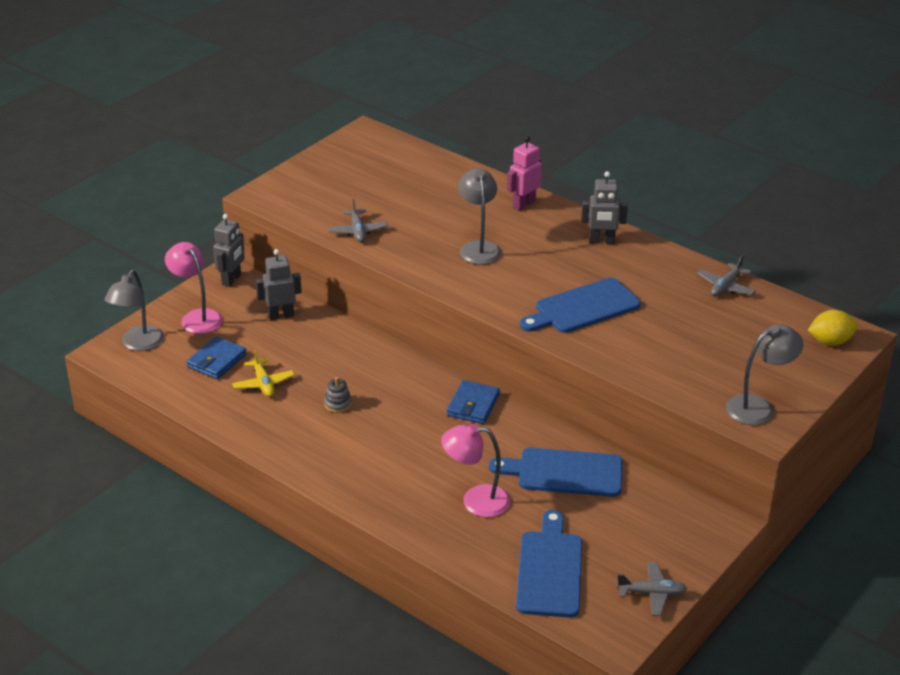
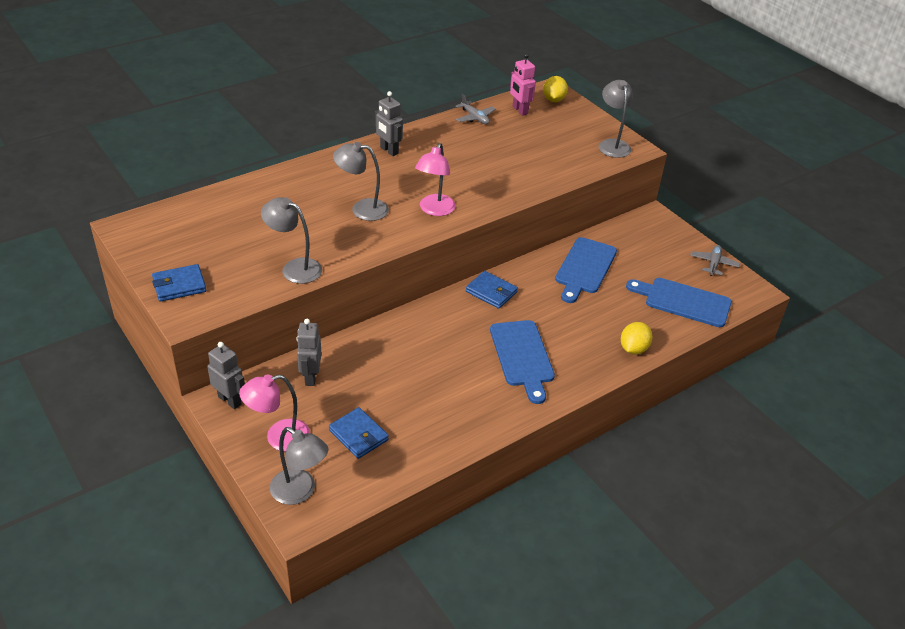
camera: 75 degrees left, 5 degrees up
(263, 383) = (408, 409): yellow plane -> none
(299, 180) = (179, 285): none -> blue wallet
(338, 404) = (458, 367): grey stacking toy -> none
(357, 231) = (294, 268): grey plane -> grey lamp
(433, 533) = (633, 349): none -> yellow lemon
(475, 501) = (603, 318): pink lamp -> pink lamp (434, 210)
(524, 204) = (313, 172): pink robot -> pink robot (520, 110)
(583, 308) = (470, 181): blue cutting board -> blue cutting board (522, 356)
(601, 241) = (389, 151): grey robot -> grey robot turned 120 degrees clockwise

